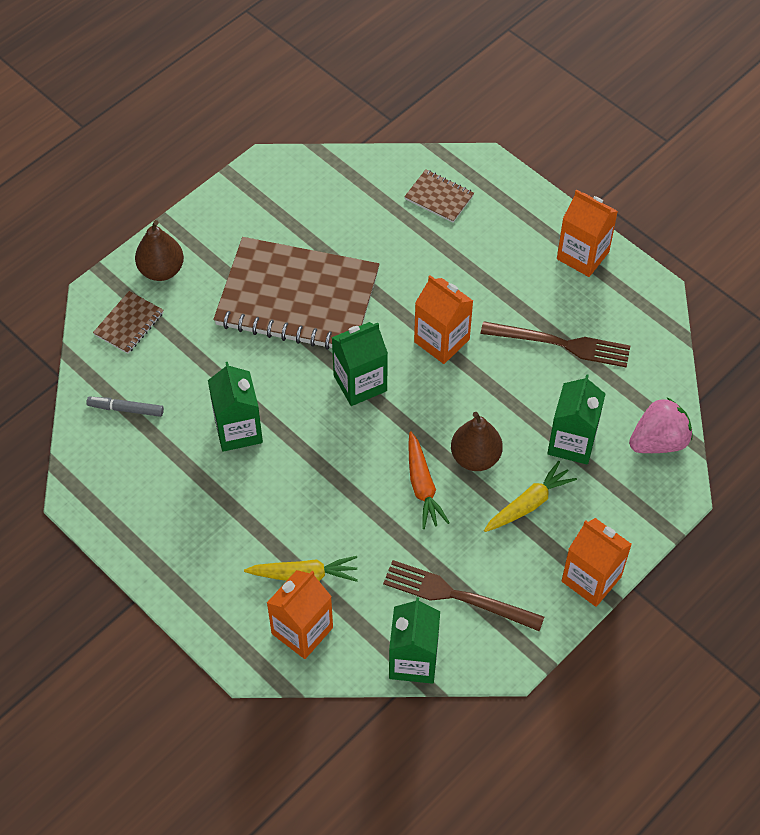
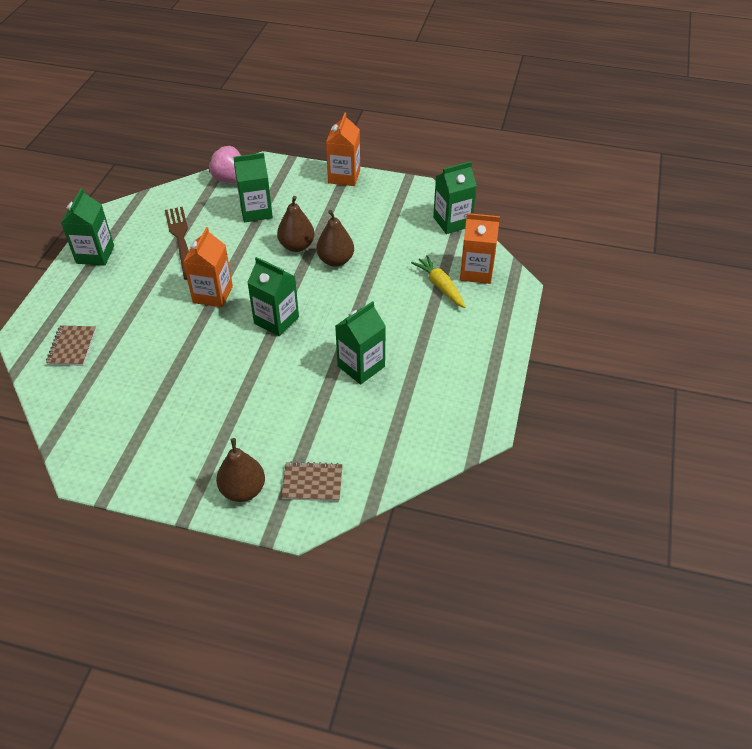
camera: 120 degrees left, 10 degrees down
(126, 409) = (392, 441): grey marker -> none
(297, 298) = (220, 387): brown notebook -> none
(422, 486) = (335, 260): orange carrot -> brown pear
(457, 596) = (398, 220): brown fork -> none
(529, 504) = (313, 214): yellow carrot -> none
(582, 255) = (95, 254): orange carton -> green carton

